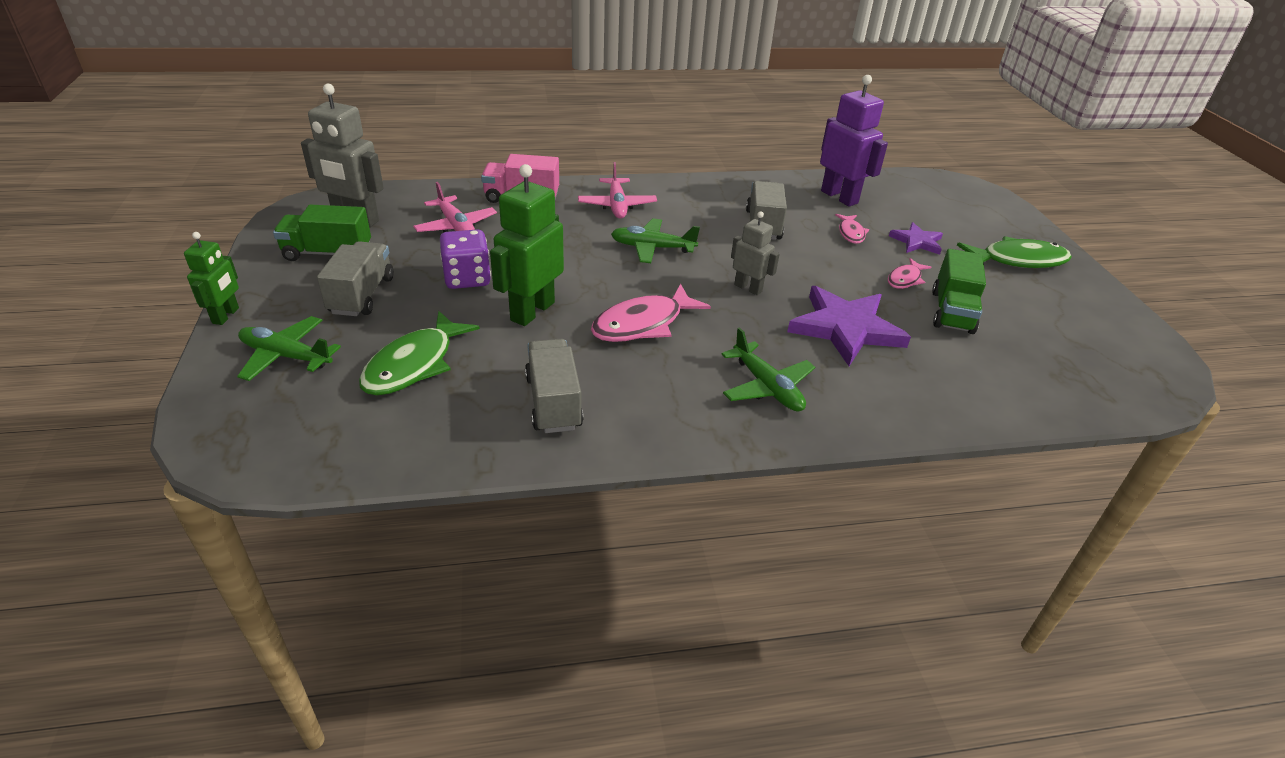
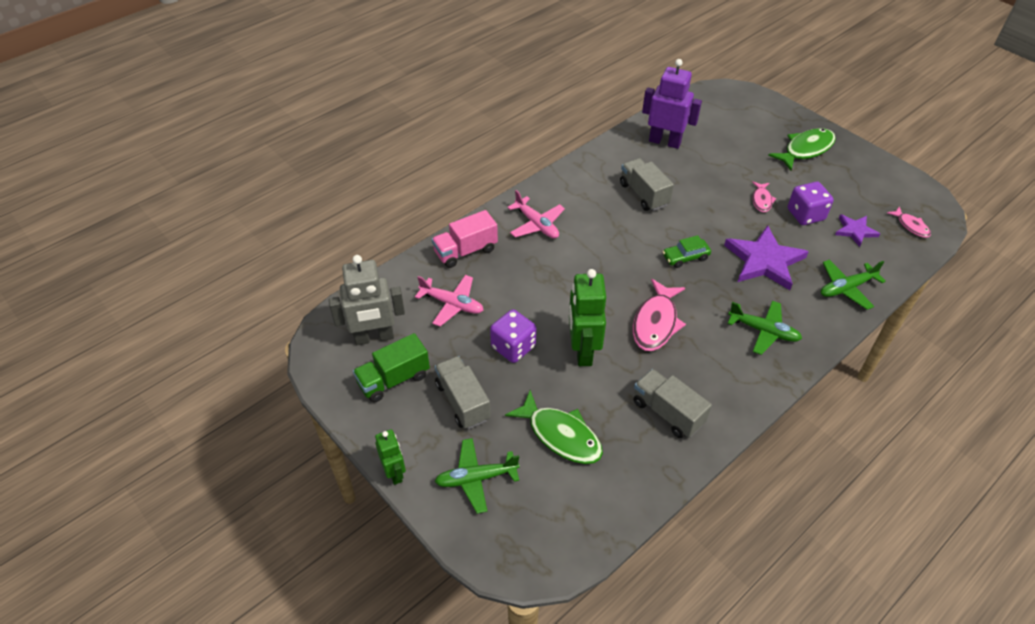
camera: 30 degrees left, 10 degrees up
(414, 364) = (560, 435): green fish -> green fish turned 45 degrees counterclockwise
(652, 248) = (598, 253): green plane -> green plane (846, 288)
(748, 288) = (685, 257): grey robot -> green car
(850, 233) = (699, 174): pink fish -> pink fish (911, 226)
(917, 241) = (741, 162): purple star -> purple star (855, 231)
(952, 312) = (805, 215): green truck -> purple dice

